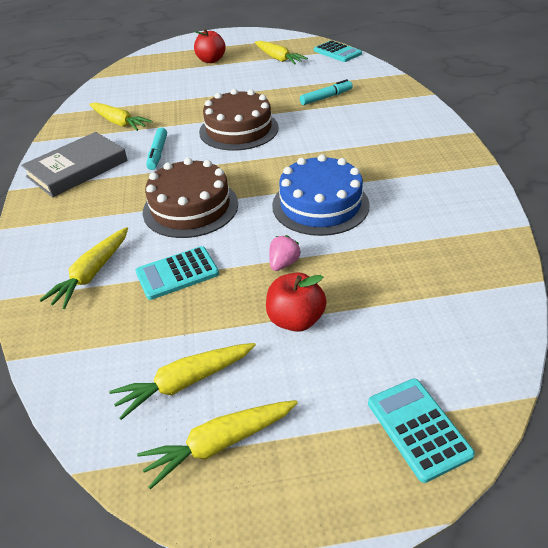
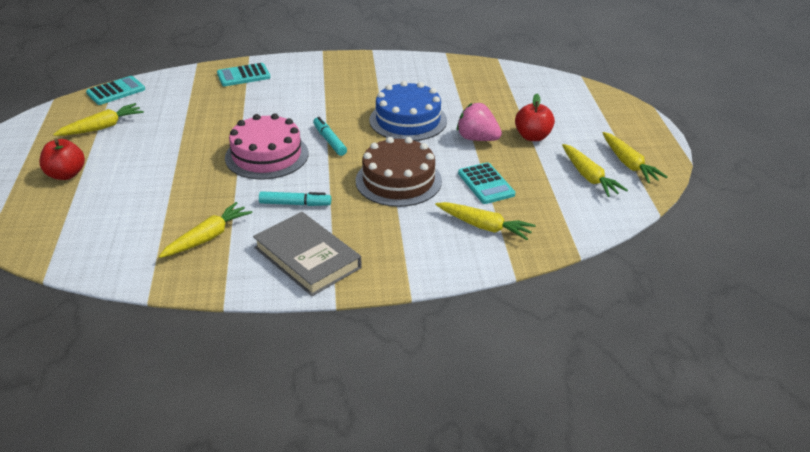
camera: 90 degrees left, 5 degrees down
(238, 129) = (266, 155): brown cake -> pink cake
(283, 263) = (477, 139): pink strawberry -> pink strawberry, size x1.65
(326, 97) = (224, 105): turquoise marker -> turquoise marker (329, 141)
(418, 428) = (606, 107): turquoise calculator -> turquoise calculator (243, 75)

